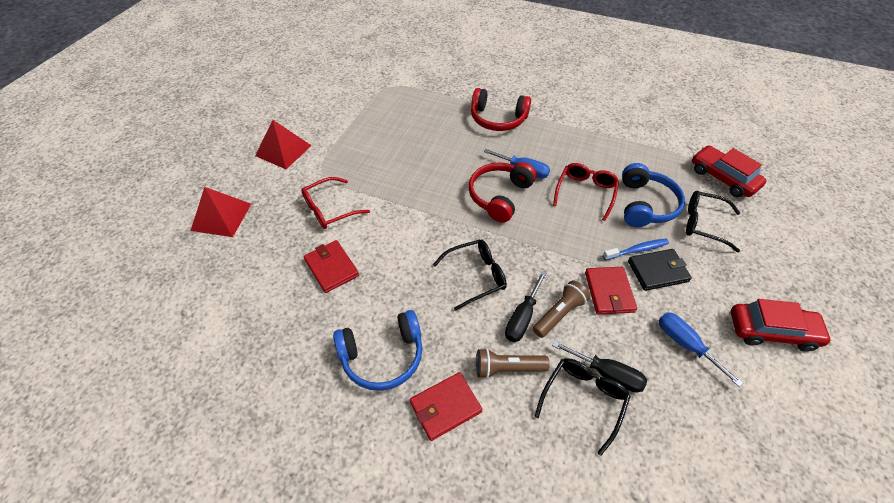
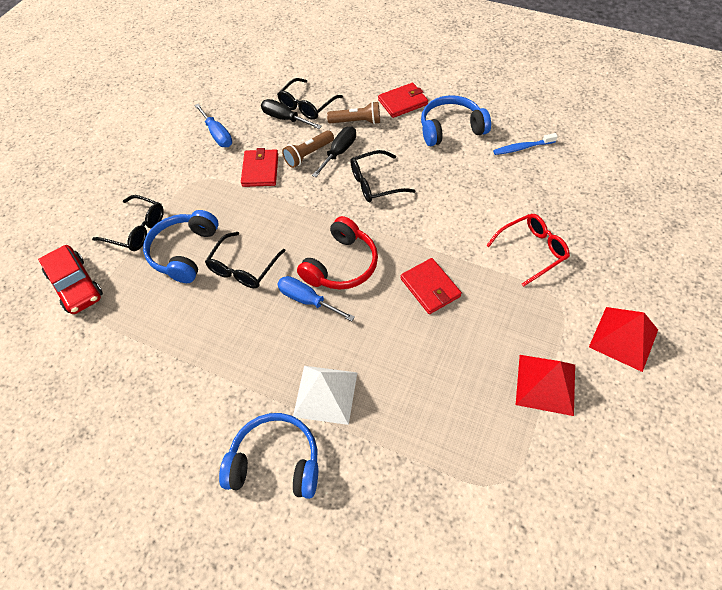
camera: 175 degrees left, 5 degrees up
(221, 217) = (649, 244): red pyramid -> red pyramid (545, 384)
(332, 267) = (510, 191): red wallet -> red wallet (430, 287)
(498, 119) = (325, 394): red headphones -> white pyramid
(522, 91) = (275, 462): none -> blue headphones
(585, 193) = (243, 268): red glasses -> black glasses
(637, 250) = (218, 205): blue toothbrush -> blue toothbrush (522, 148)
(658, 271) = (209, 186): black wallet -> none
(771, 331) = (145, 143): red car -> none

